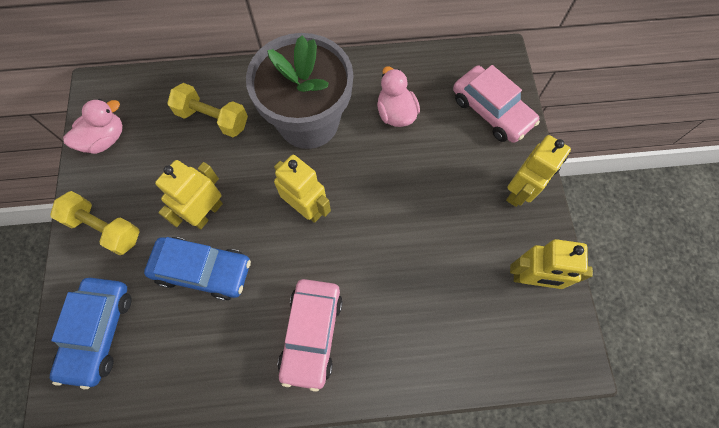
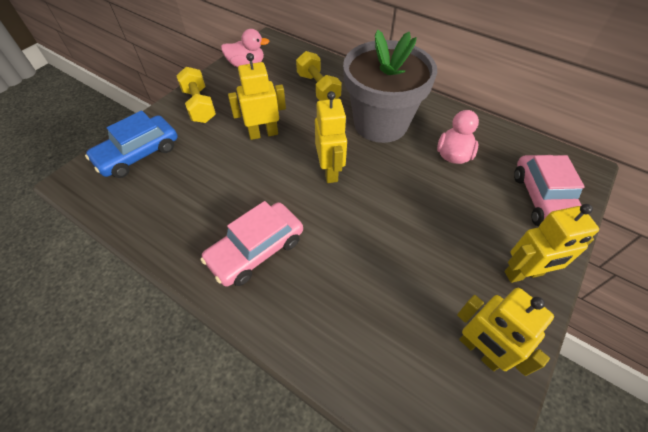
camera: 40 degrees right, 15 degrees down
(203, 270) = (228, 162): blue car -> none

